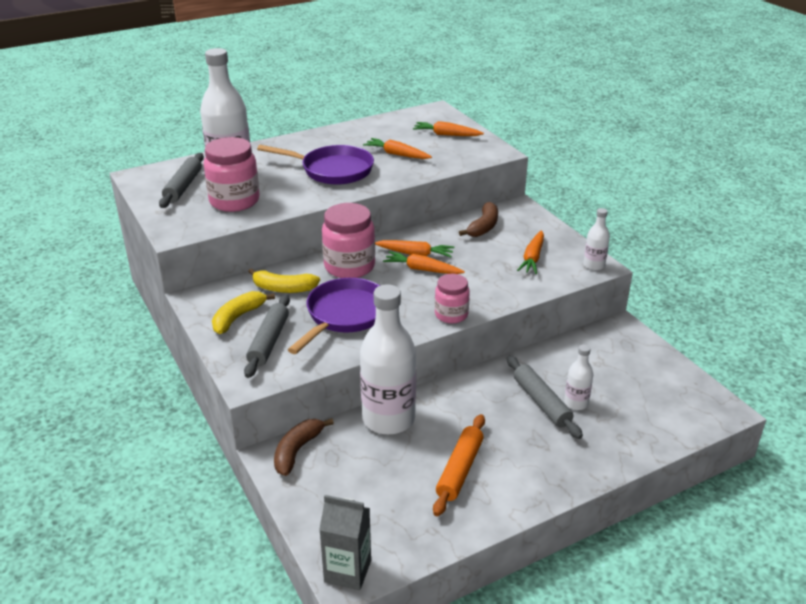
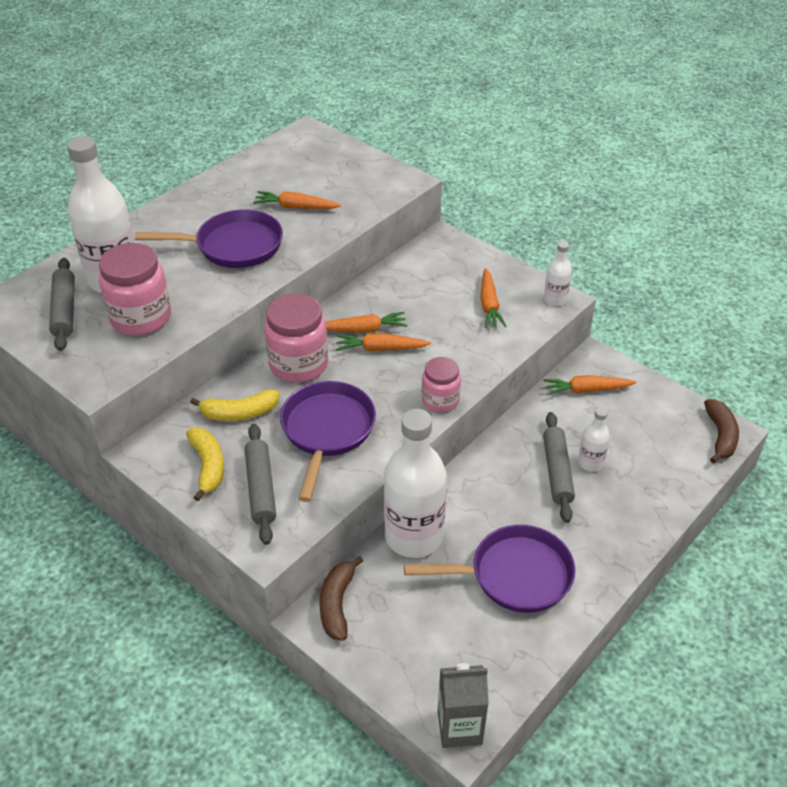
camera: 20 degrees left, 10 degrees up
(238, 317) = (208, 466): yellow banana -> yellow banana turned 150 degrees clockwise
(446, 135) = (337, 167): orange carrot -> orange carrot (586, 390)
(460, 470) = (514, 575): orange rolling pin -> purple pan
(483, 226) = (418, 275): brown banana -> brown banana (720, 436)
(541, 402) = (557, 472): grey rolling pin -> grey rolling pin turned 45 degrees clockwise

